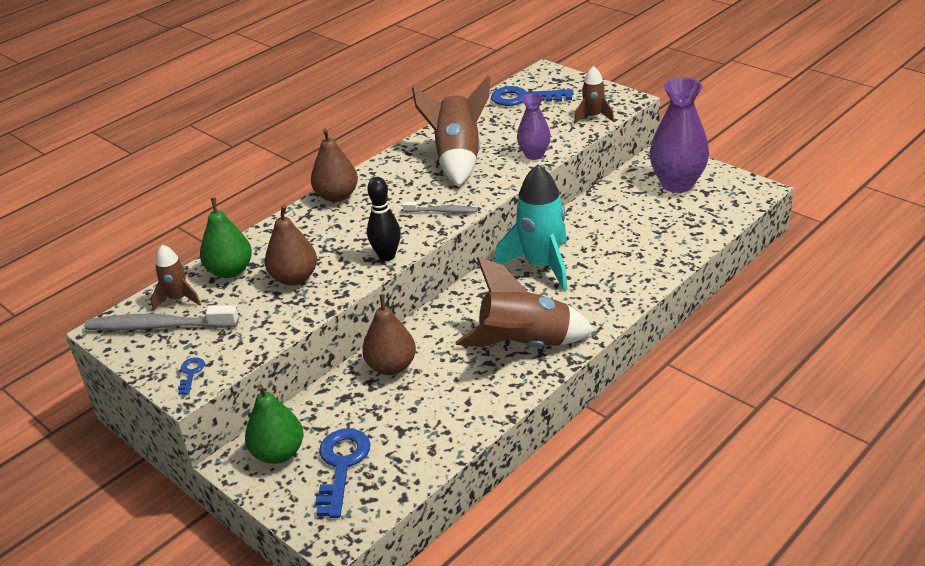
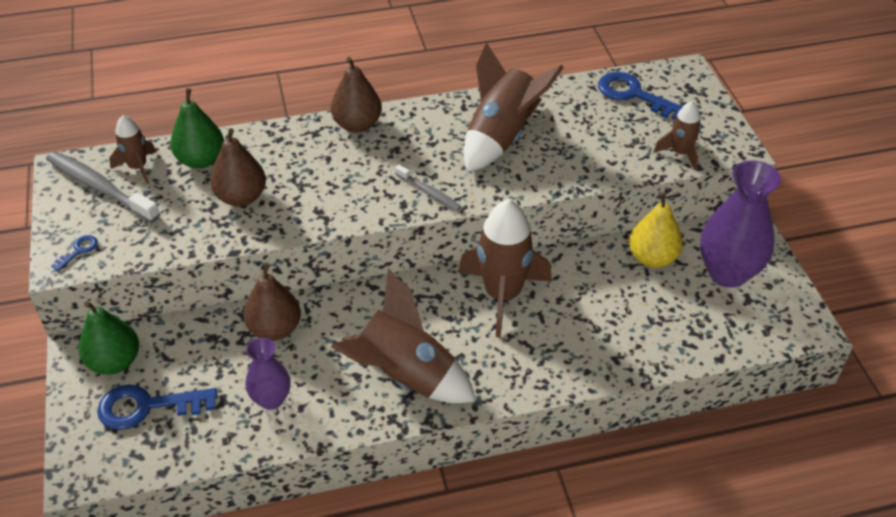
camera: 30 degrees right, 10 degrees up
(341, 466) = (147, 407): blue key -> blue key turned 135 degrees counterclockwise
(387, 256) = (335, 217): black bowling pin -> none
(534, 155) = (576, 171): purple vase -> purple vase (271, 399)
(541, 265) = (502, 295): turquoise rocket -> brown rocket
(620, 198) = (652, 258): none -> yellow pear

